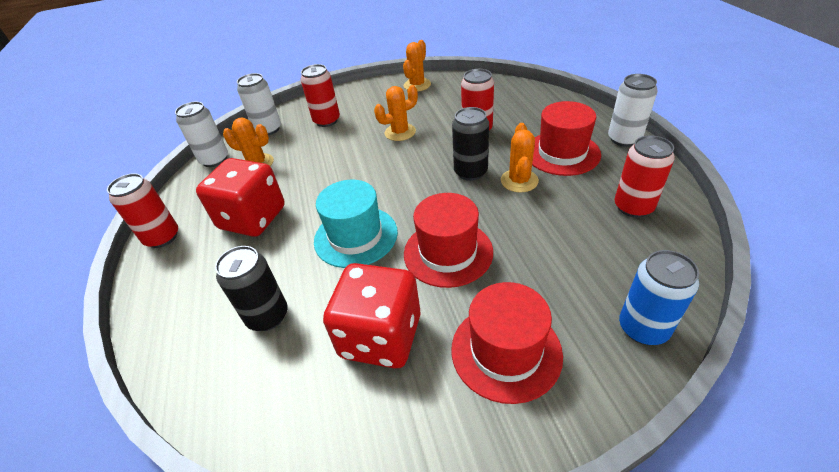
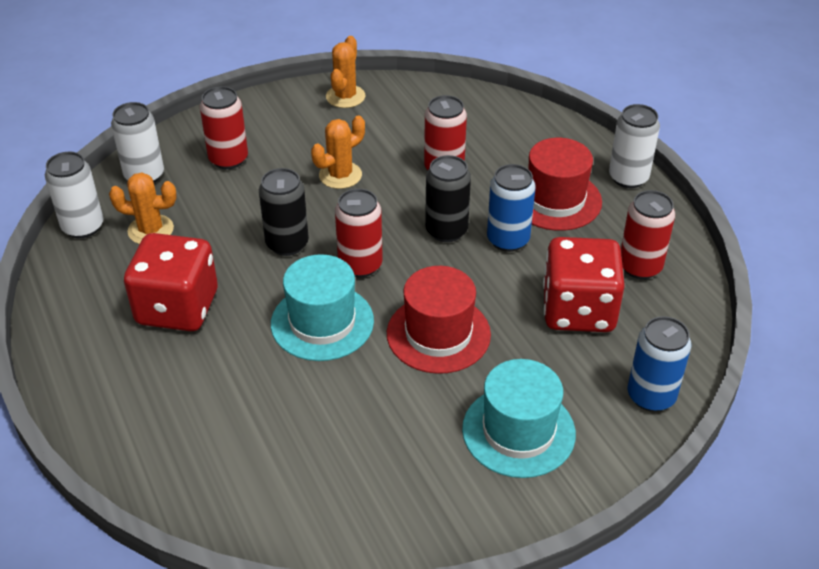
camera: 15 degrees left, 0 degrees up
(162, 237) = (62, 341): red can -> red can (360, 265)
(267, 316) = (246, 422): black can -> black can (287, 244)
(380, 336) = (384, 430): red dice -> red dice (578, 310)
(506, 351) = (518, 431): red hat -> turquoise hat
(519, 181) = (508, 240): orange cactus -> blue can

